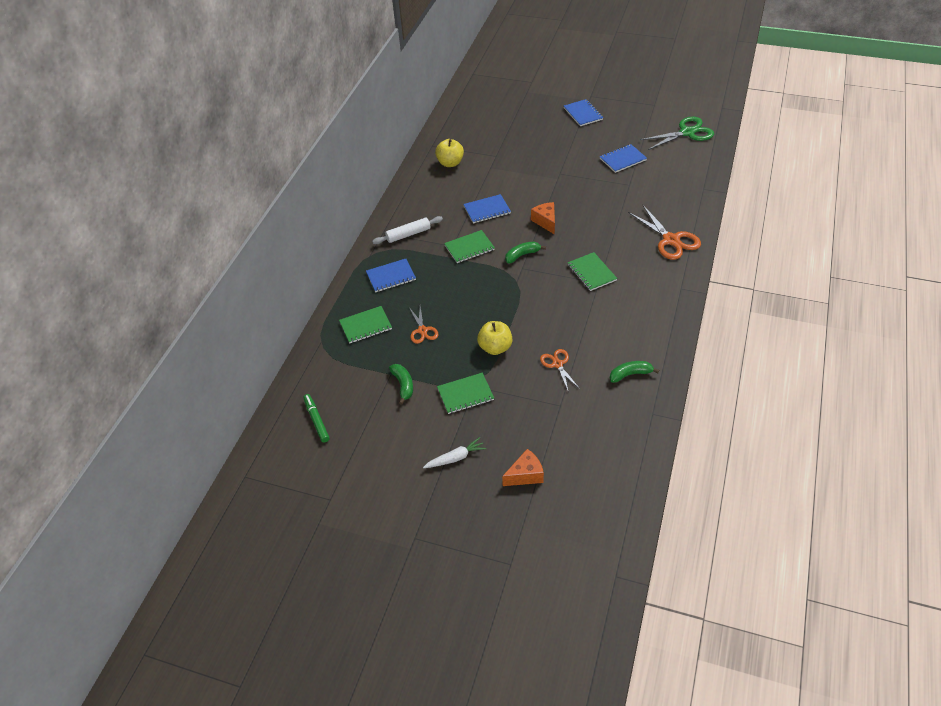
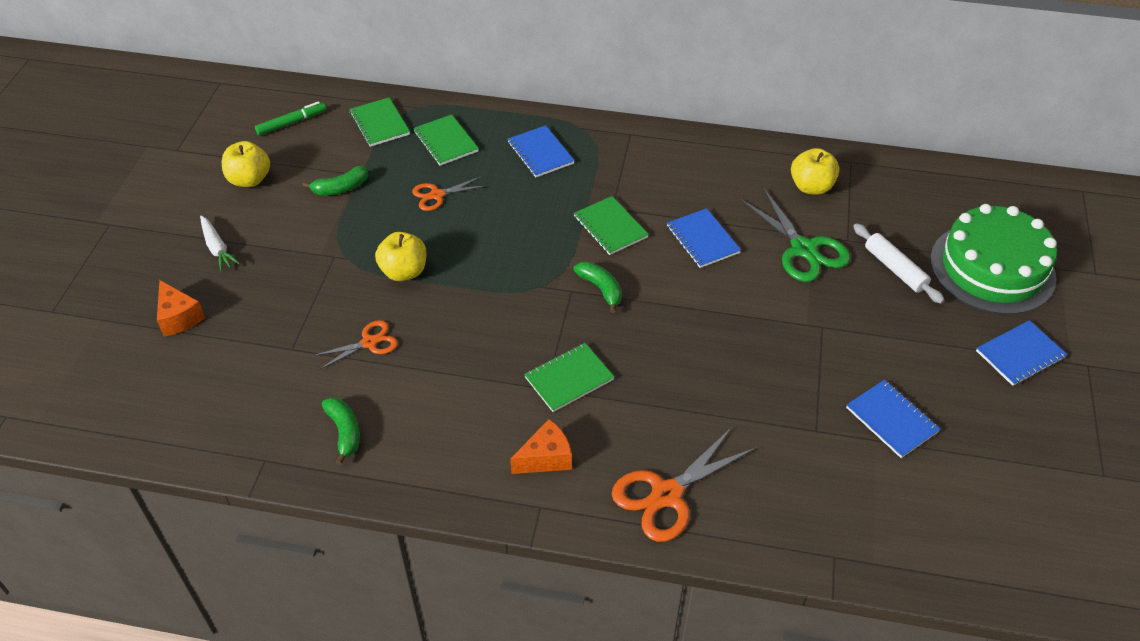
camera: 80 degrees right, 0 degrees up
(380, 443) = (249, 179): none -> yellow apple
(408, 234) = (630, 160): white rolling pin -> white rolling pin (895, 269)
(465, 394) = (320, 248): green notebook -> green notebook (379, 123)
(524, 111) = (992, 268): none -> green cake
(545, 222) = (686, 314): orange cheese -> orange cheese (546, 458)
(687, 132) = (1021, 534): green scissors -> green scissors (803, 249)

